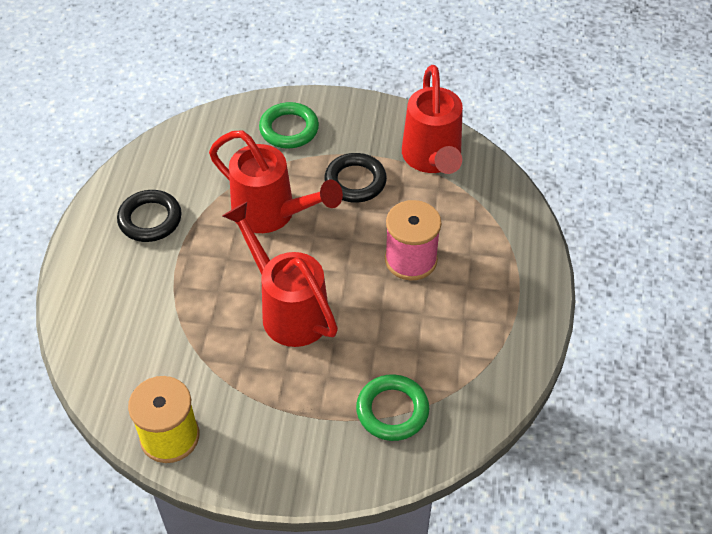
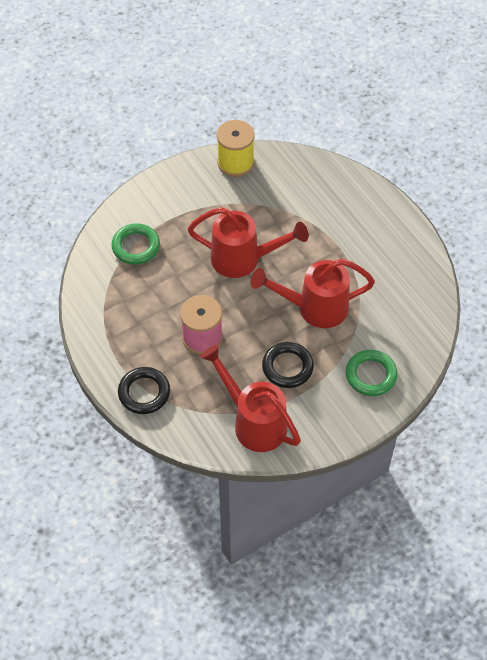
camera: 140 degrees right, 5 degrees up
(150, 219) = (380, 254): black ring -> black ring (144, 392)

